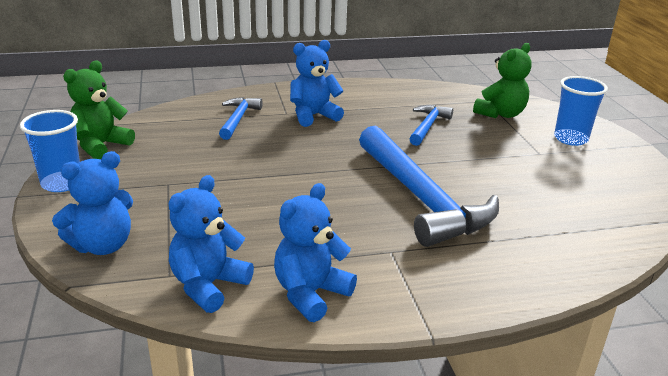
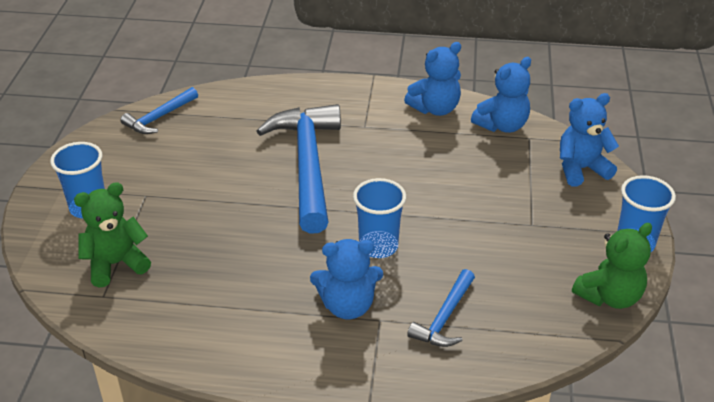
camera: 160 degrees left, 10 degrees up
(309, 149) = (378, 246): none -> blue cup
(427, 126) = (223, 259): blue hammer -> blue hammer (159, 118)

